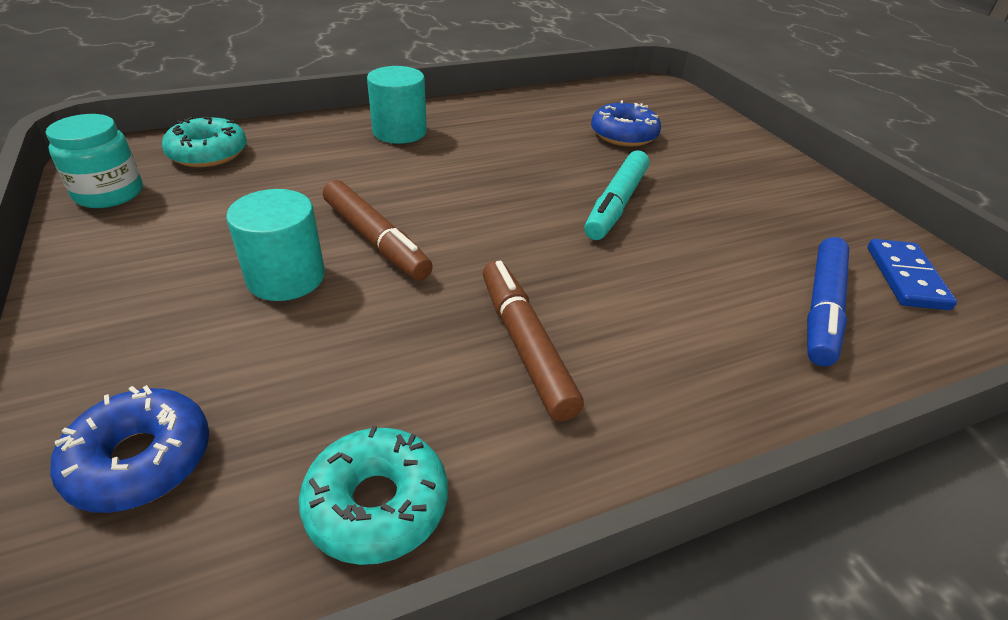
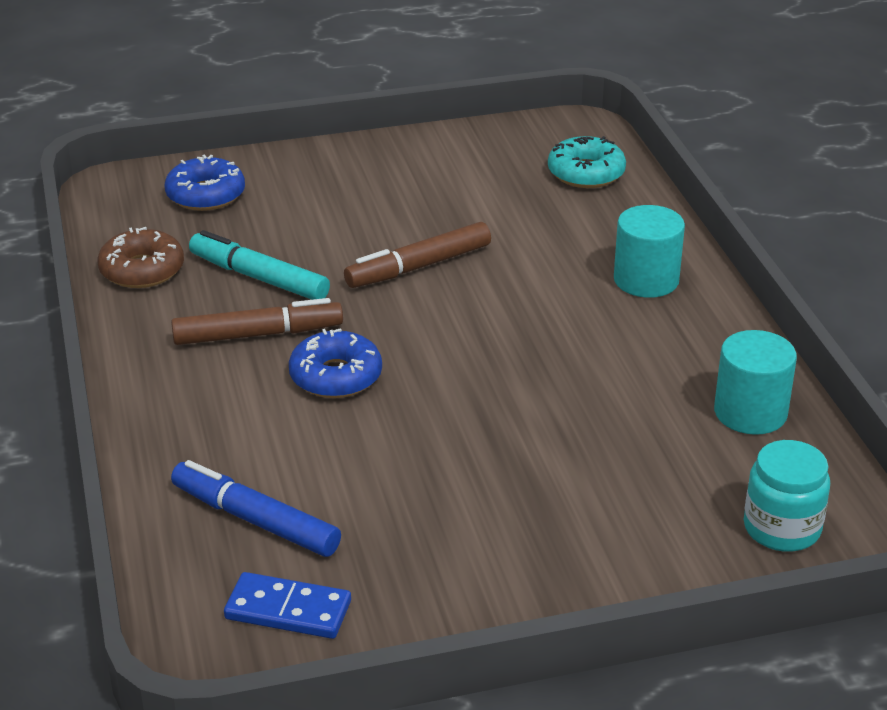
camera: 100 degrees right, 5 degrees down
(109, 193) = (509, 139): turquoise jar -> turquoise jar (782, 528)
(286, 277) = (371, 227): turquoise cylinder -> turquoise cylinder (750, 412)
(377, 504) = (142, 270): turquoise donut -> brown donut
(616, 204) = (469, 419): turquoise marker -> turquoise marker (259, 278)
(624, 135) = (655, 458): blue donut -> blue donut (336, 376)

